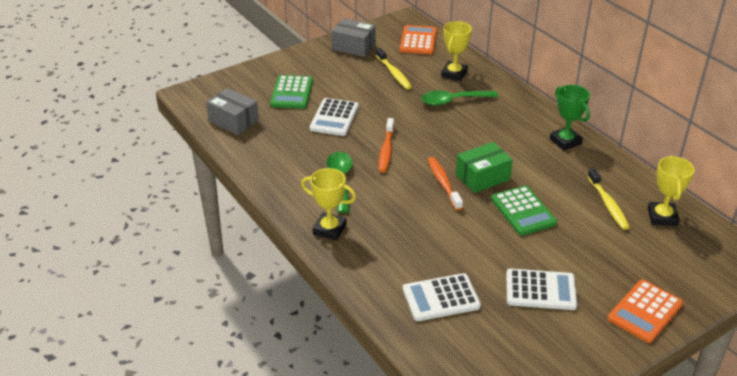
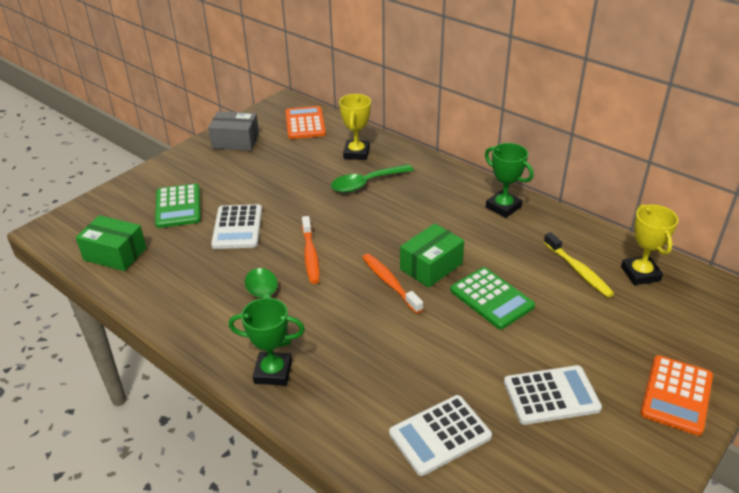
camera: 15 degrees left, 0 degrees up
(233, 121) = (115, 254): grey box -> green box
(329, 229) = (273, 372): yellow trophy -> green trophy
(394, 73) = (290, 164): yellow toothbrush -> none

